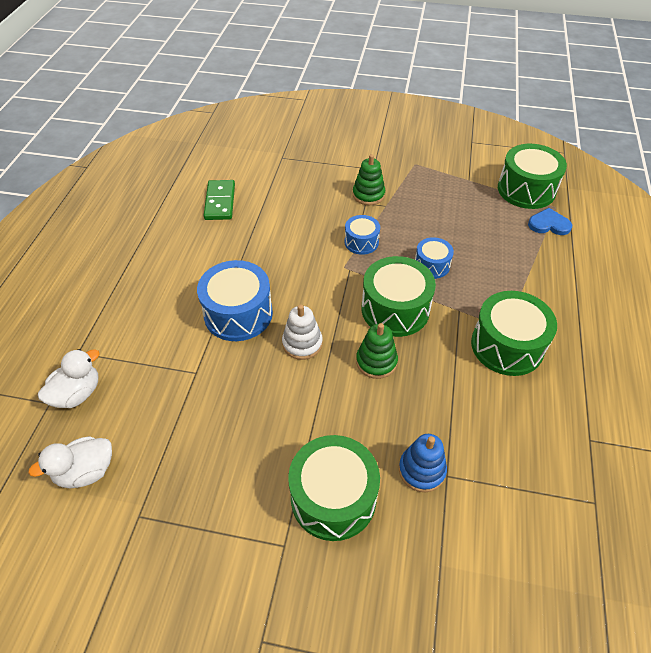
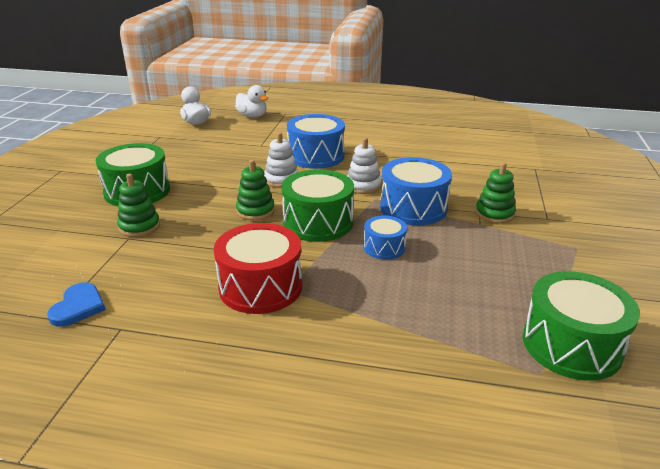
camera: 90 degrees right, 20 degrees down
(220, 202) = (450, 145): green domino -> none
(317, 274) = (363, 186): none -> white stacking toy
(361, 242) = (413, 208): blue drum -> blue drum, size x1.79
(421, 470) = (139, 227): blue stacking toy -> green stacking toy
(507, 346) = (260, 287): green drum -> red drum
(549, 224) = (491, 357): blue heart -> blue heart (78, 307)

